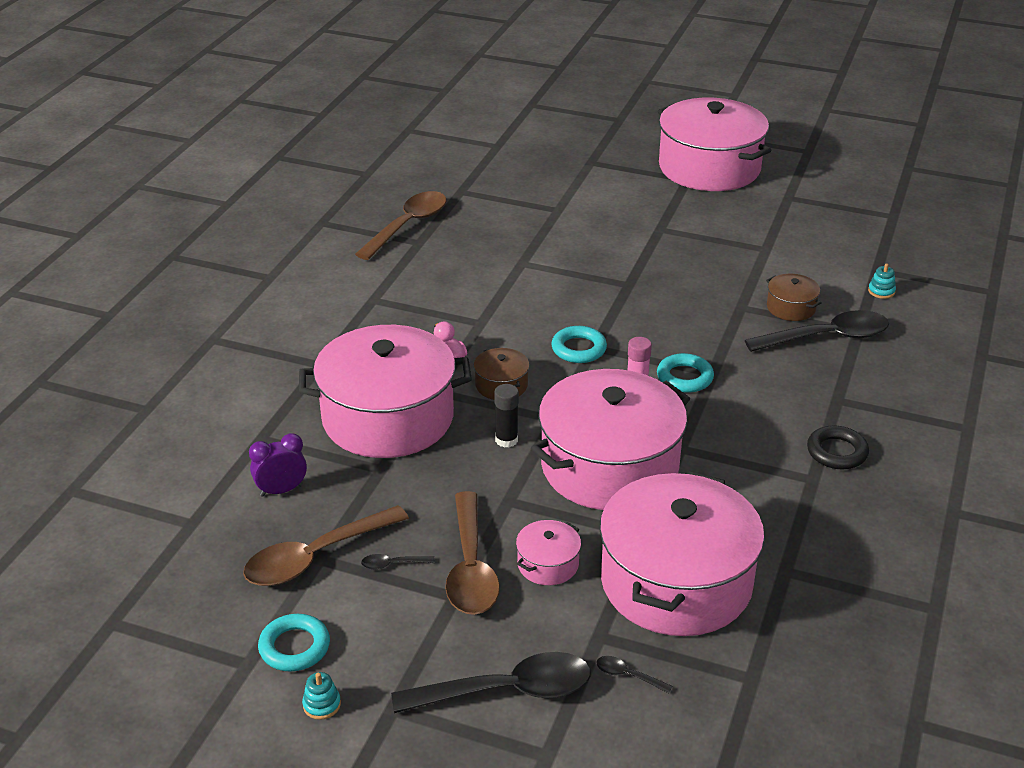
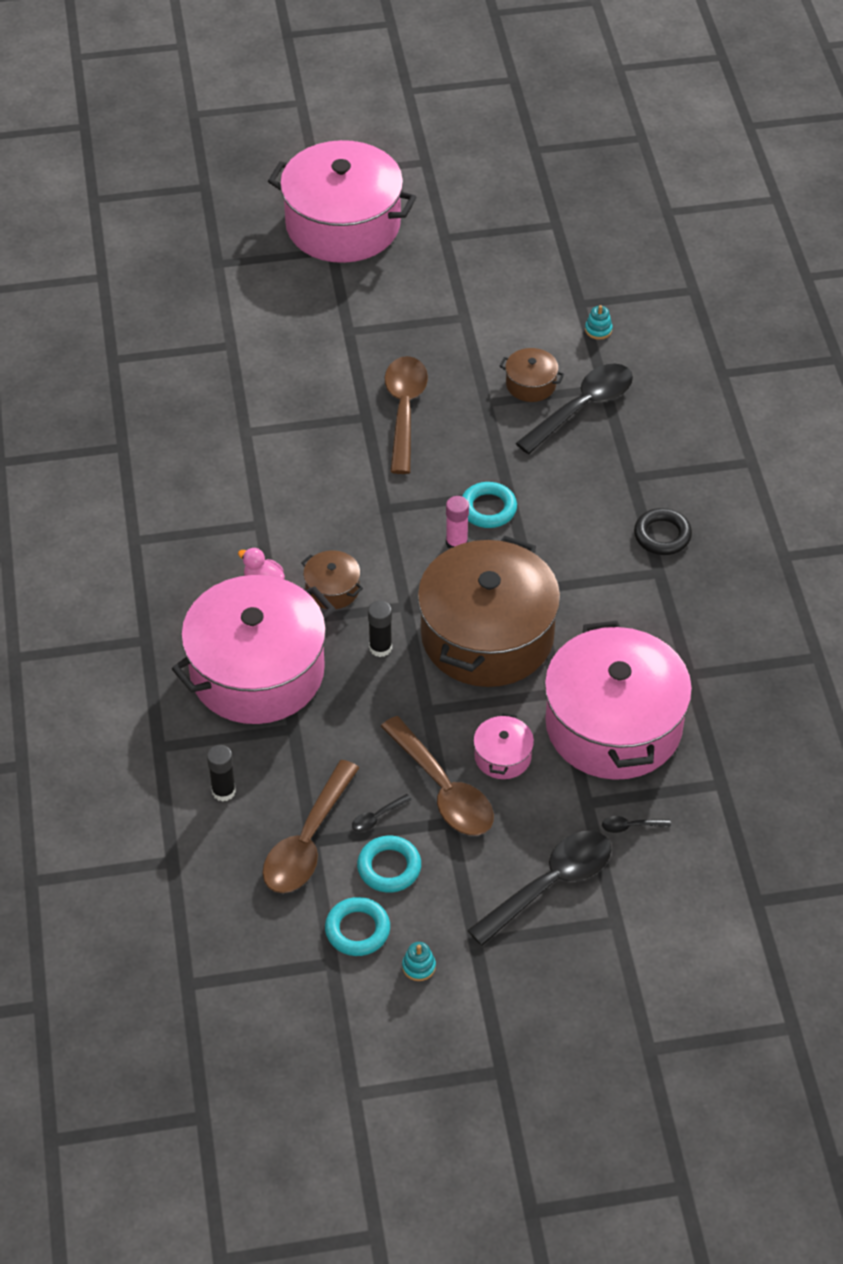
camera: 30 degrees left, 15 degrees up
(281, 490) = (223, 791): purple clock -> black glue stick
(408, 226) = (93, 429): brown spoon -> brown spoon (404, 411)
(579, 349) = (373, 516): turquoise ring -> turquoise ring (389, 867)
(609, 466) = (487, 635): pink pot -> brown pot

